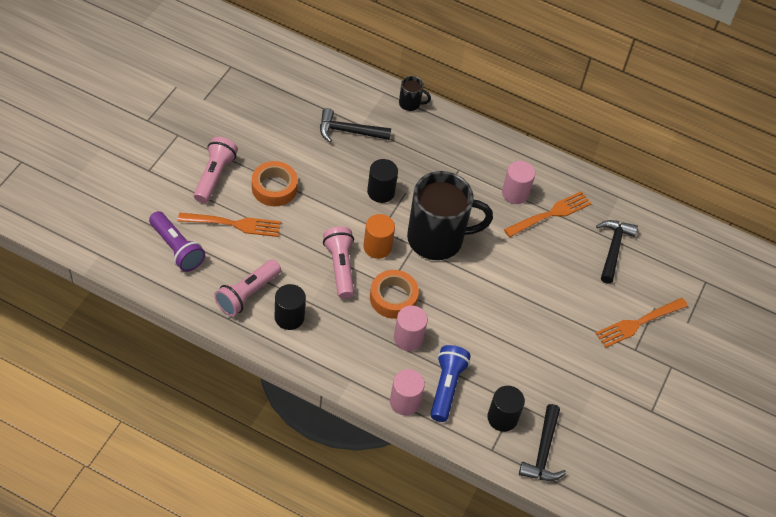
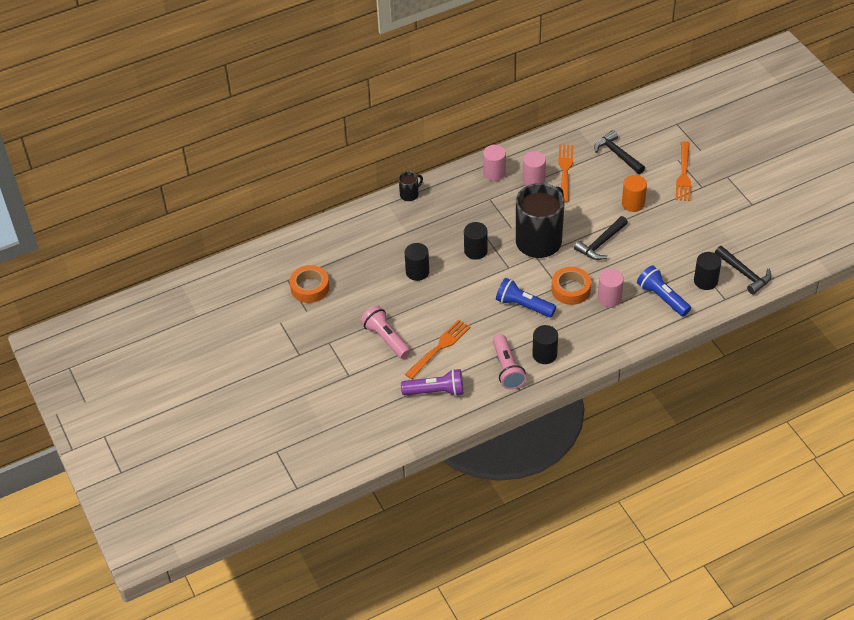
camera: 45 degrees left, 5 degrees down
(274, 188) = (424, 309): orange tape -> orange tape (310, 288)
(317, 158) = (417, 272): none -> black cylinder
(340, 267) = (523, 305): pink flashlight -> blue flashlight
(348, 131) = (407, 242): black hammer -> black hammer (600, 243)
(377, 247) = (521, 277): orange cylinder -> orange cylinder (633, 204)
(405, 402) = (658, 325): pink cylinder -> pink cylinder (494, 173)

